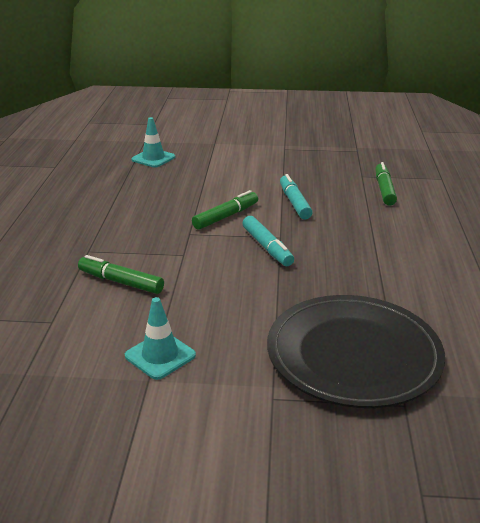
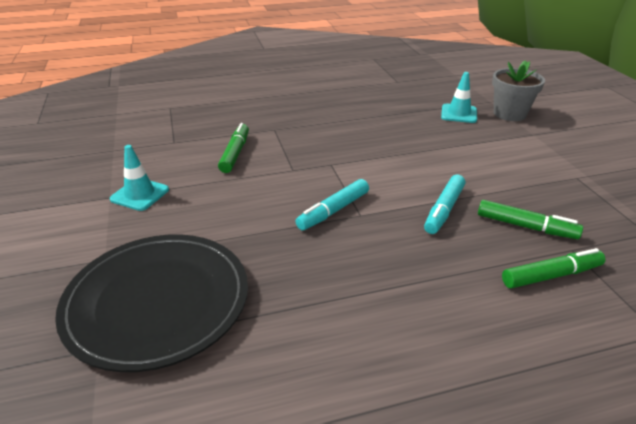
camera: 70 degrees right, 5 degrees up
(174, 141) = (509, 114): none -> grey flower pot
(225, 216) = (377, 175): green marker -> green marker (525, 226)
(294, 203) = (444, 210): turquoise marker -> turquoise marker turned 150 degrees clockwise

